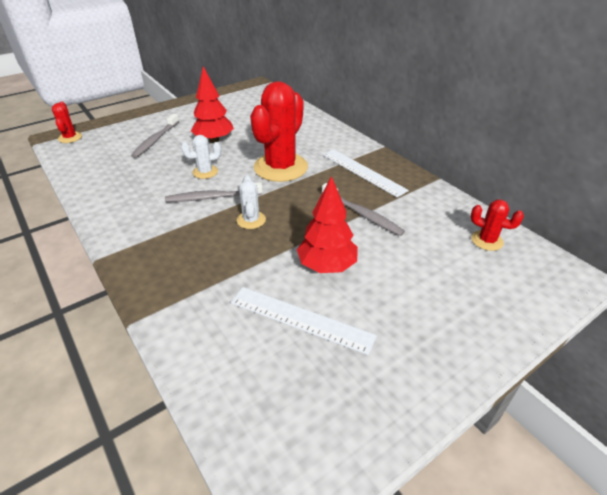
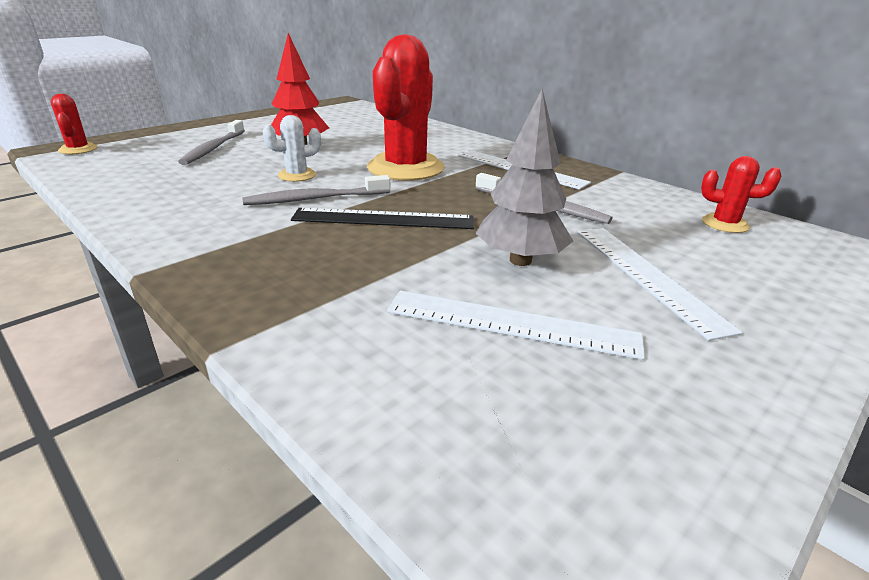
camera: 10 degrees left, 10 degrees down
(251, 220) = (383, 219): white cactus -> black ruler
(327, 266) = (520, 260): red tree -> grey tree
(403, 286) = (645, 275): none -> white ruler

